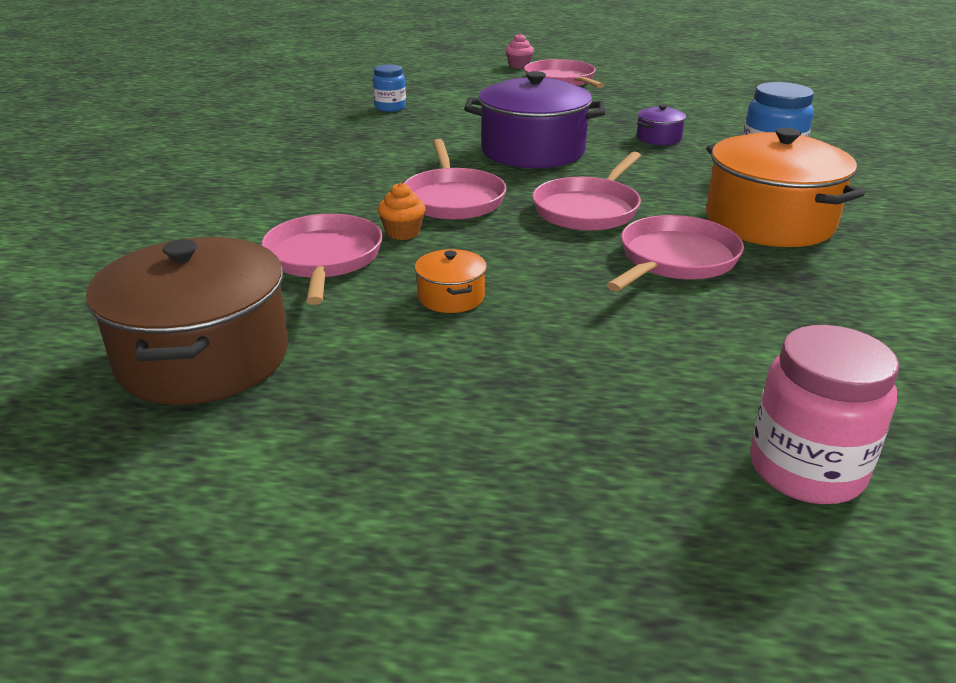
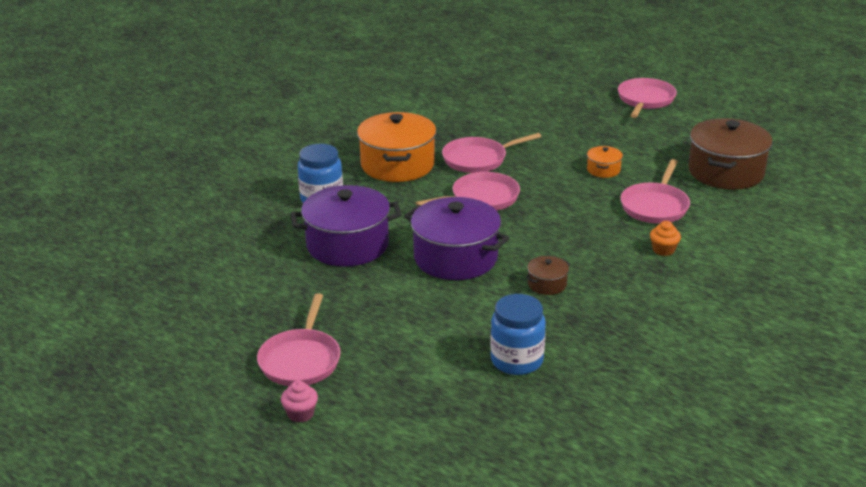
camera: 150 degrees left, 0 degrees up
(390, 108) = (516, 360): blue jar -> blue jar, size x1.60
(403, 233) = (602, 211): orange cupcake -> orange cupcake (663, 250)
(409, 152) = (547, 284): none -> brown pot
(453, 199) = (553, 228): pink pan -> pink pan (645, 100)
(659, 138) = (347, 245): purple pot -> purple pot, size x2.23
(806, 470) = (537, 93): pink jar -> none

